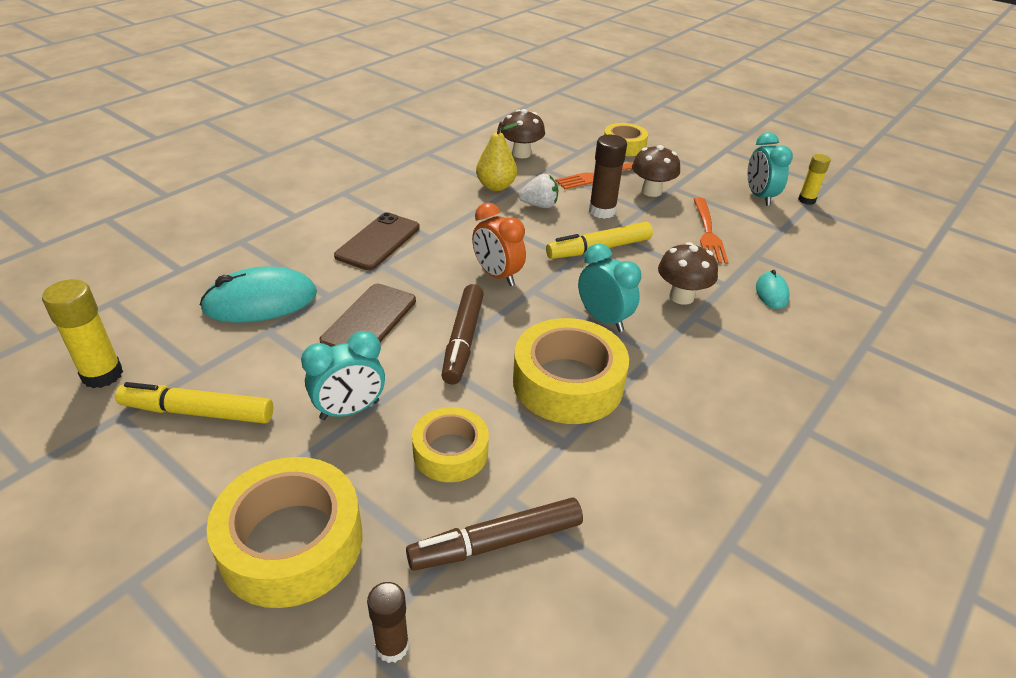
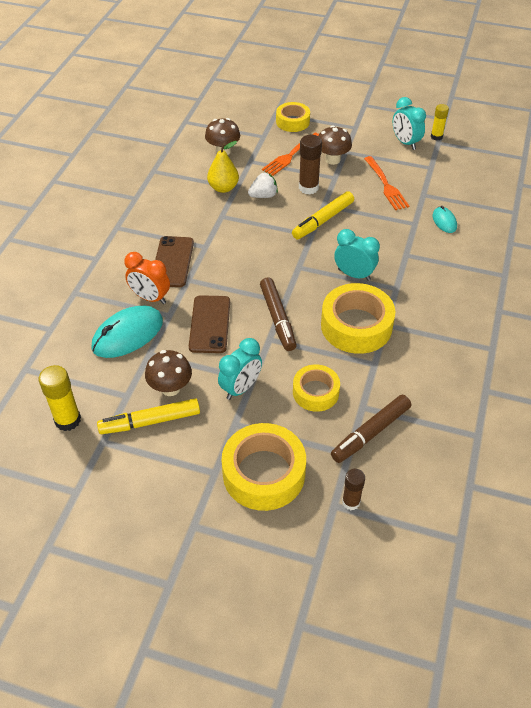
camera: 20 degrees left, 10 degrees up
(497, 275) = (269, 263): orange clock -> orange clock (150, 298)
(681, 297) = (392, 242): brown mushroom -> brown mushroom (170, 388)

